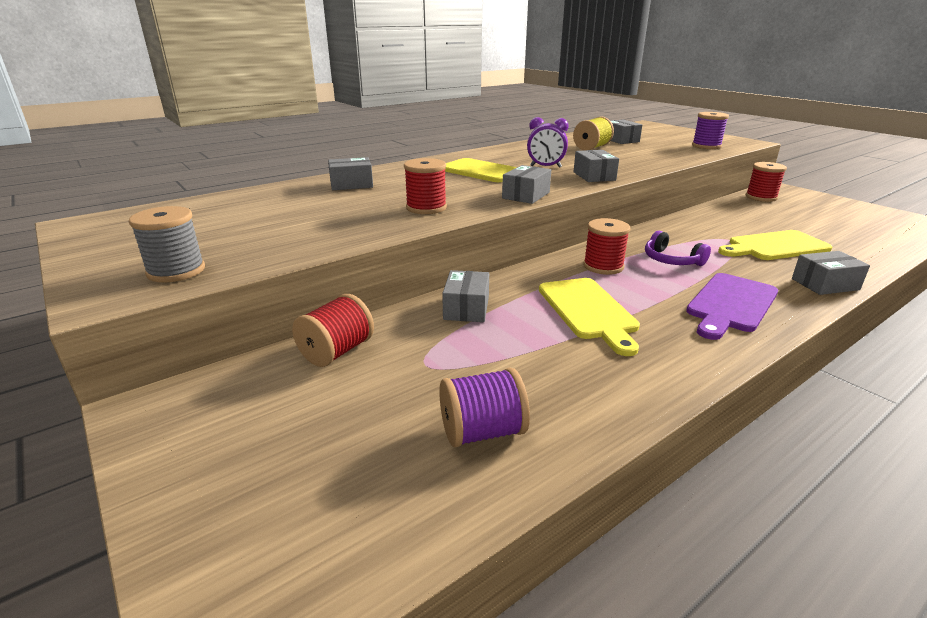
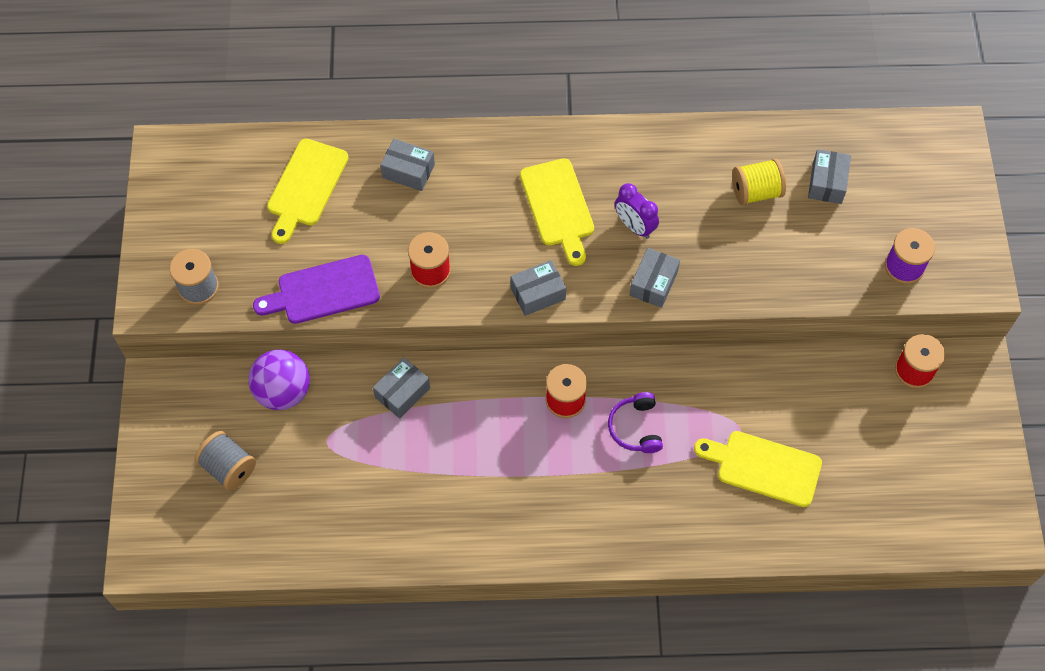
camera: 35 degrees right, 35 degrees up
(317, 438) = (228, 468): none -> grey spool
(336, 351) = (283, 392): red spool -> purple ball
(482, 432) = (312, 519): purple spool -> none
(588, 311) = (484, 452): yellow cutting board -> yellow cutting board (305, 187)
(730, 304) = (598, 513): purple cutting board -> purple cutting board (323, 291)
(825, 284) = (714, 541): grey box -> none

